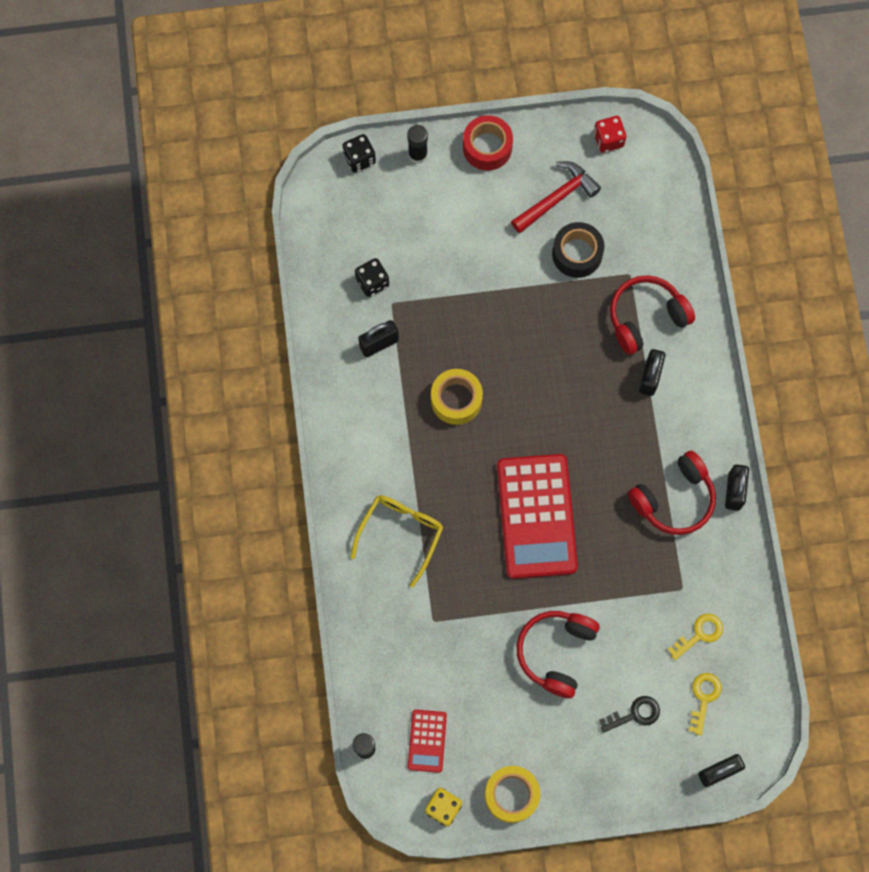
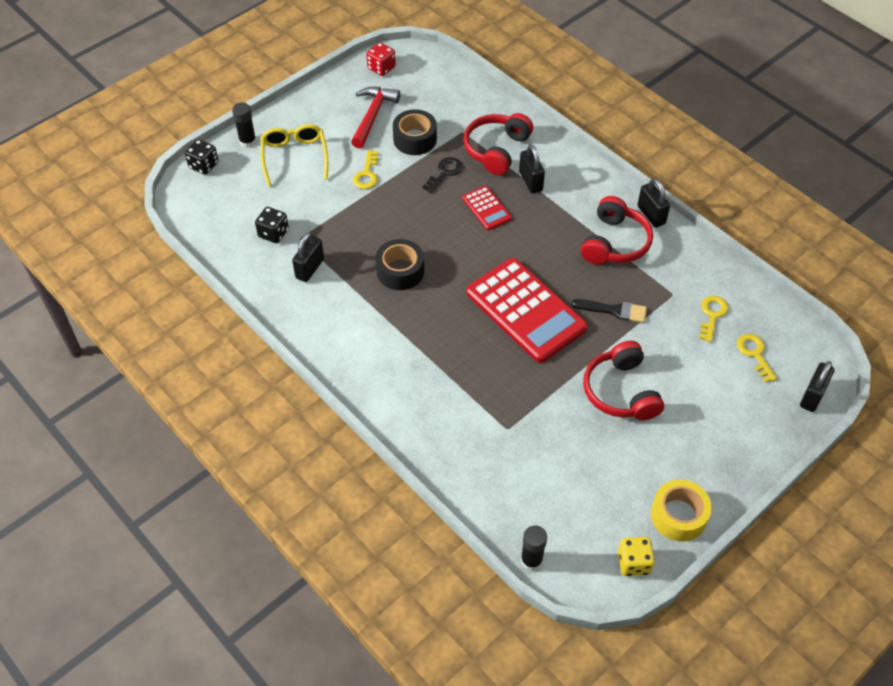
camera: 35 degrees left, 20 degrees down
(400, 534) = (430, 384): yellow glasses -> yellow glasses (295, 157)
(427, 741) = (577, 520): red calculator -> red calculator (486, 208)
(456, 400) = (400, 271): yellow tape -> black tape
(487, 147) = (297, 113): red tape -> none
(502, 267) = (367, 174): none -> yellow key
(615, 569) = (614, 310): none -> black brush
(634, 714) = (716, 397): black key -> black key (444, 173)

